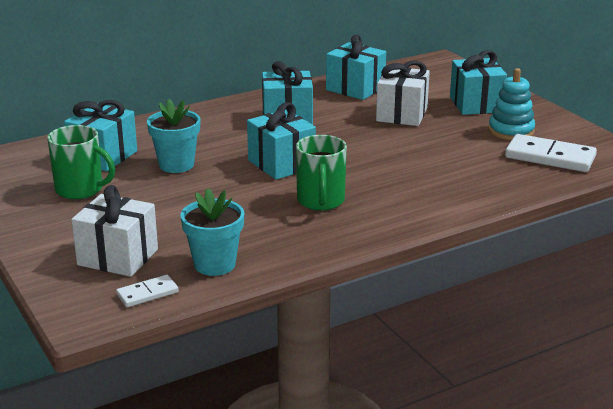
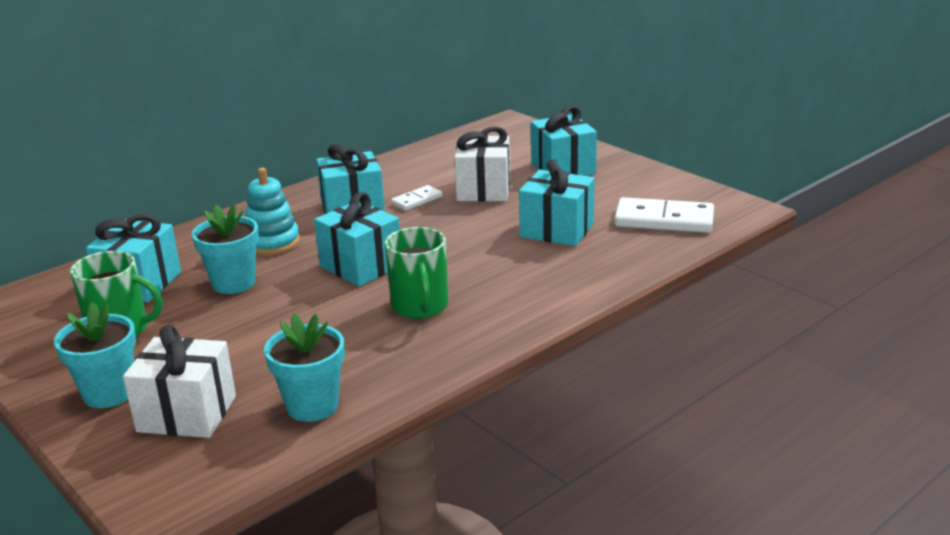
camera: 10 degrees left, 0 degrees up
(63, 234) = (109, 393): none -> turquoise flower pot
(147, 293) = (236, 458): white domino -> white domino (417, 200)
(355, 88) = (422, 165): turquoise gift -> turquoise gift (557, 230)
(511, 131) = (611, 195): turquoise stacking toy -> turquoise stacking toy (272, 242)

